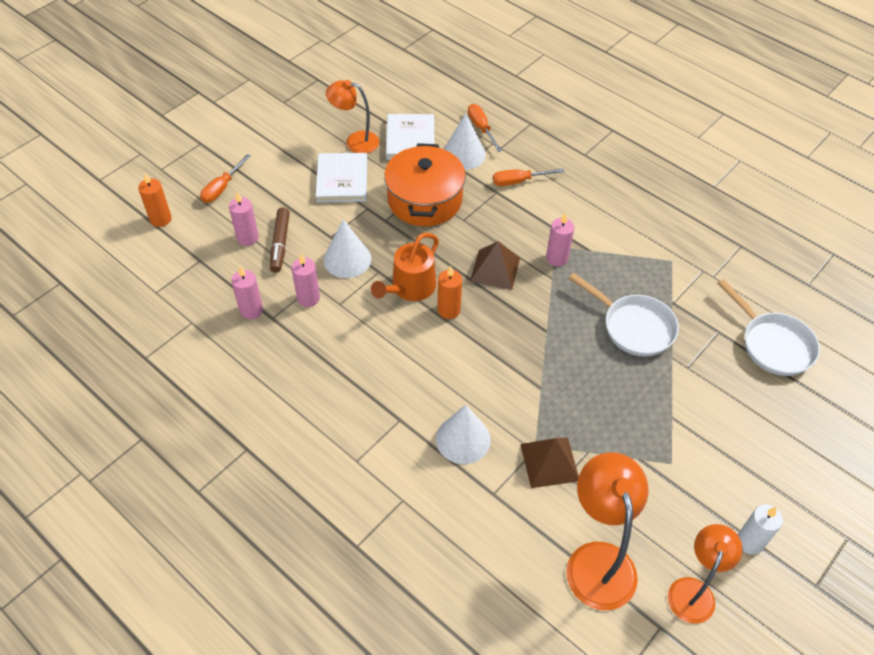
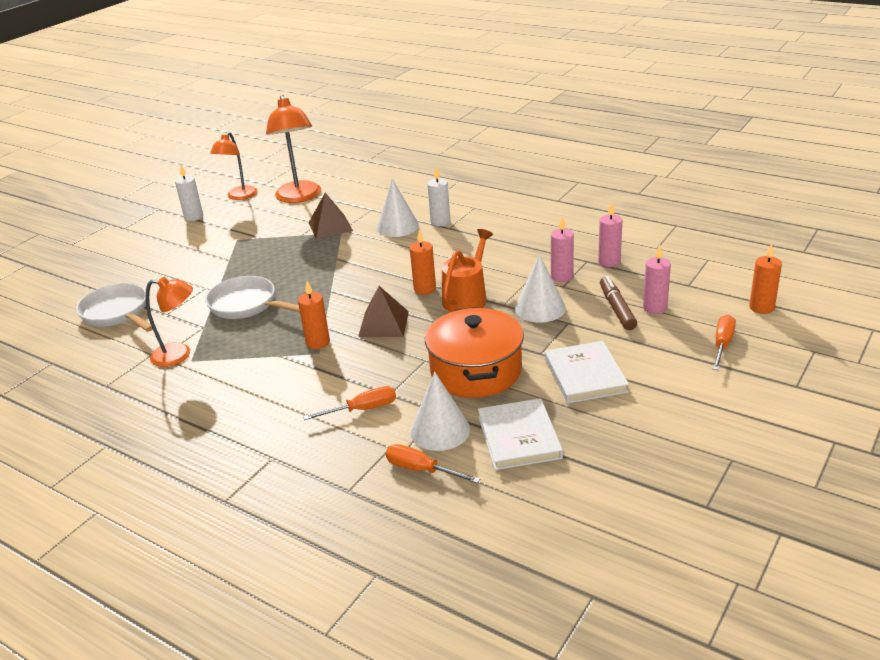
camera: 175 degrees right, 20 degrees down
(355, 141) = (593, 422): orange lamp -> orange lamp (179, 355)
(407, 435) = (440, 222): none -> white candle
(481, 128) = (421, 470): orange screwdriver -> orange screwdriver turned 150 degrees clockwise
(556, 258) = (318, 342): pink candle -> orange candle

